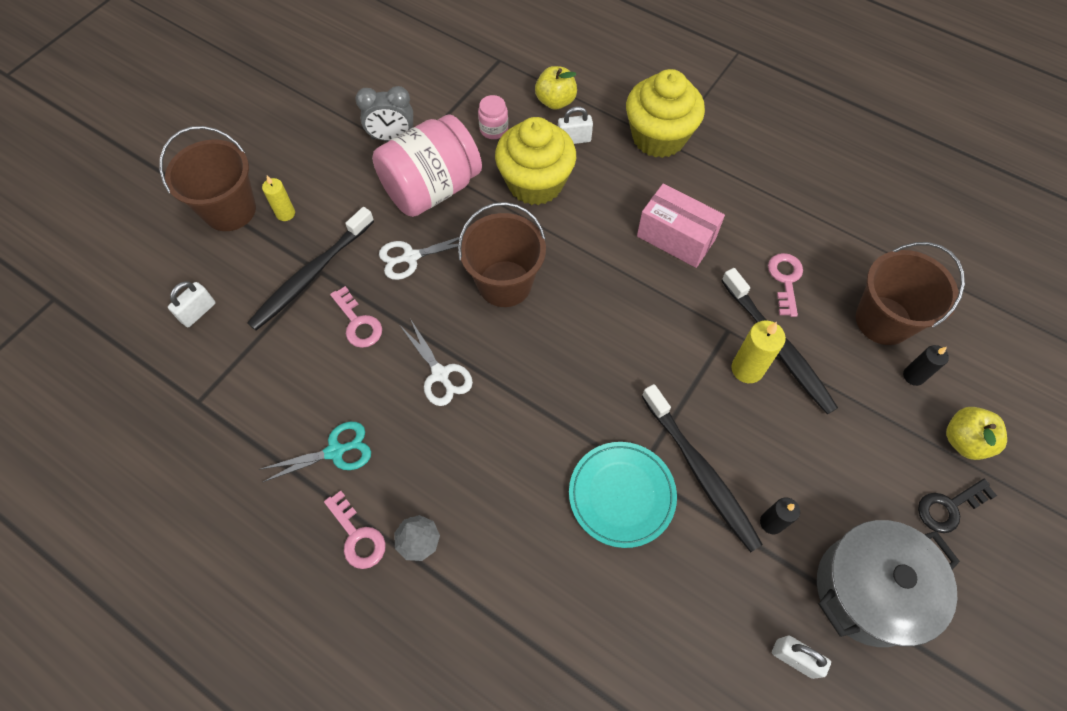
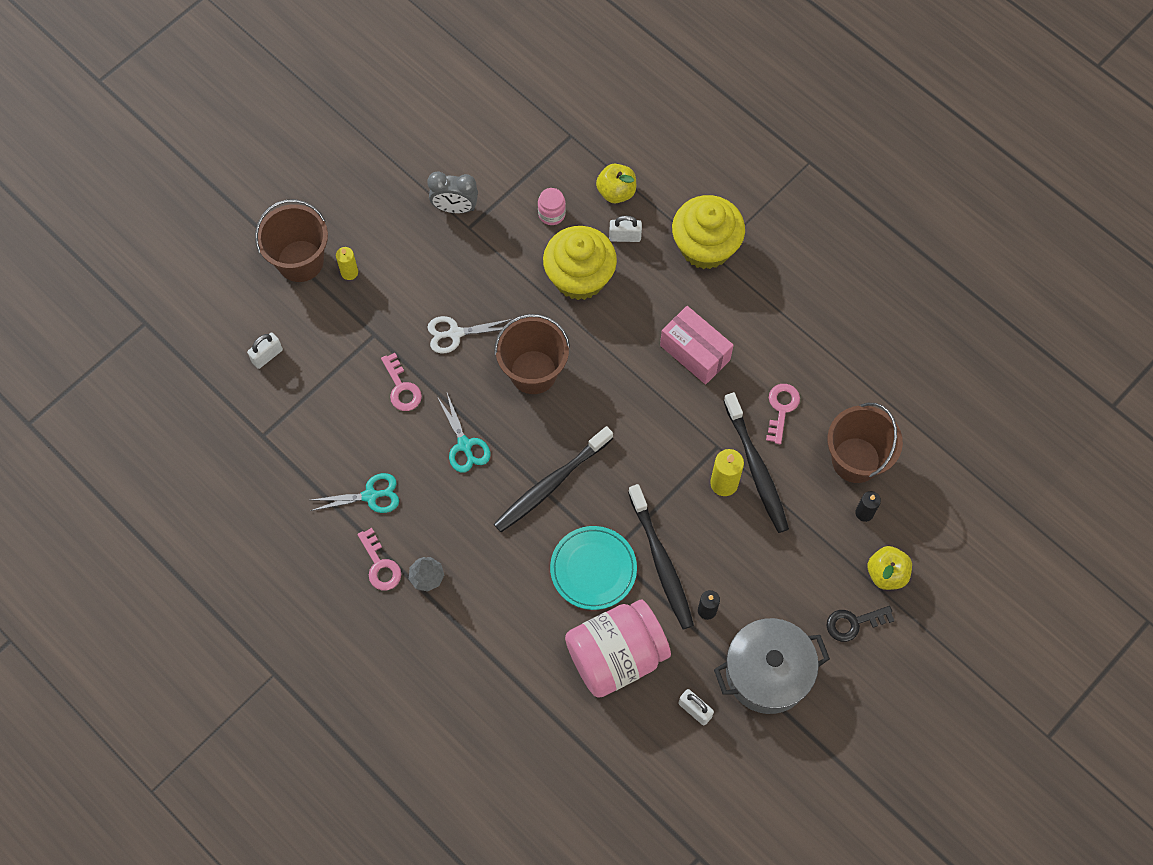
camera: 10 degrees right, 5 degrees up
(311, 275) = (366, 337): black toothbrush -> black toothbrush (550, 484)
(431, 189) = (484, 268): pink jar -> pink jar (616, 656)
(440, 374) = (464, 445): white scissors -> turquoise scissors

